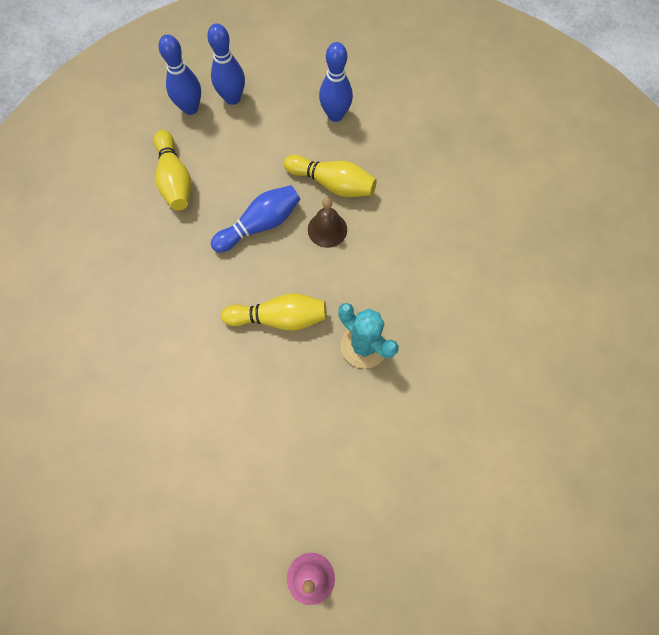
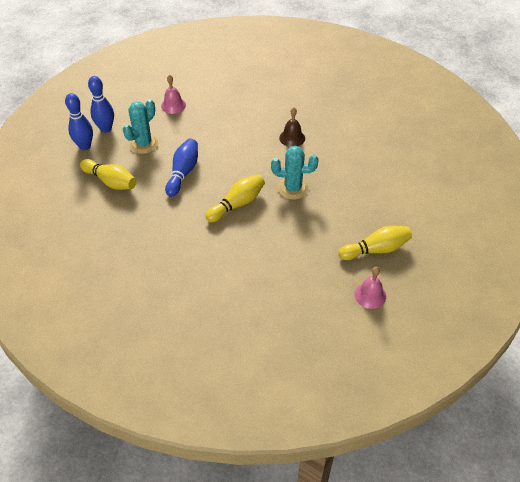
camera: 40 degrees left, 20 degrees down
(254, 150) = (143, 144): none -> turquoise cactus
(327, 229) = (222, 154): brown bell -> brown bell (292, 138)
(332, 183) = (203, 134): yellow bowling pin -> yellow bowling pin (376, 249)
(335, 115) = (173, 105): blue bowling pin -> pink bell

